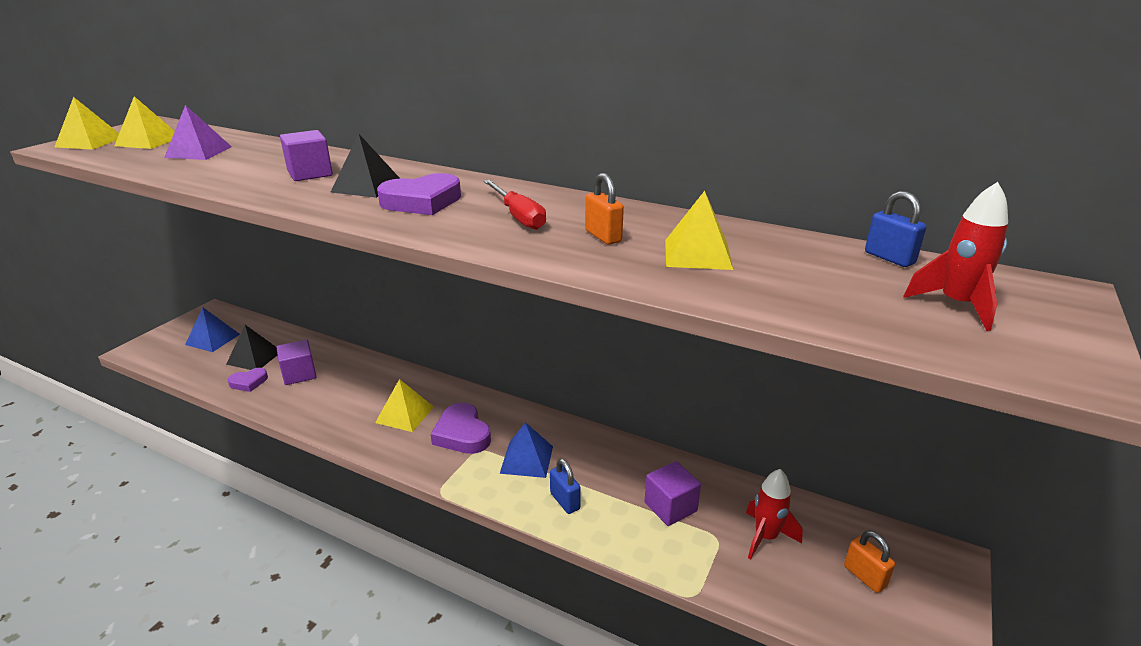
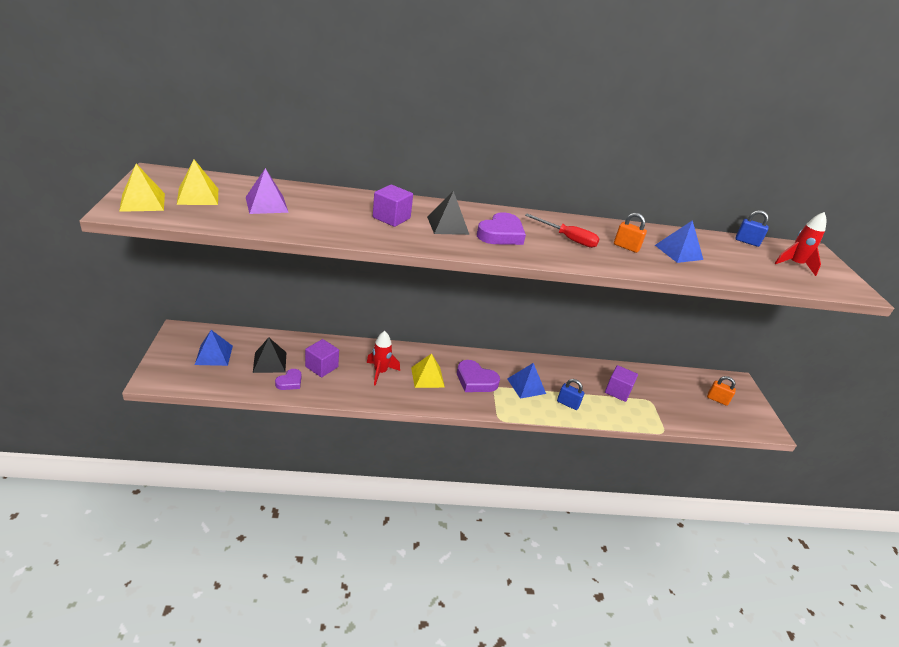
camera: 35 degrees left, 5 degrees up
(697, 254) = (678, 252): yellow pyramid -> blue pyramid
(765, 537) = (668, 394): red rocket -> red rocket (380, 372)

